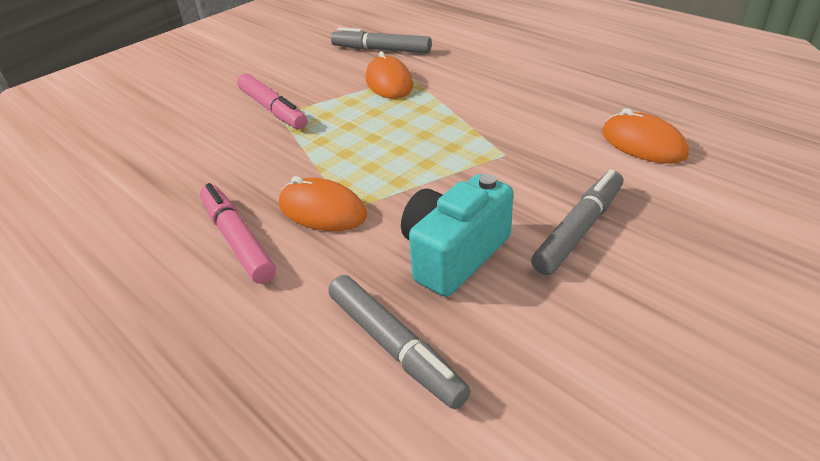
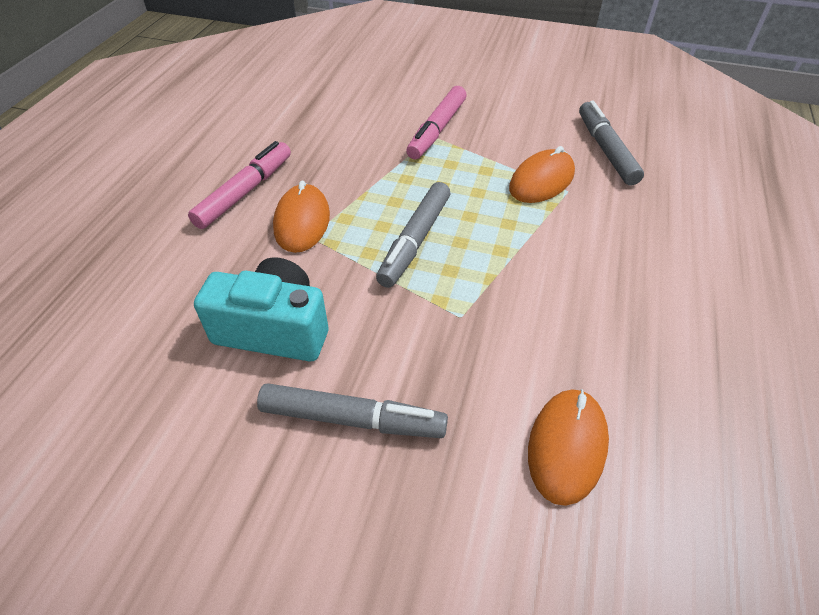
camera: 60 degrees right, 10 degrees up
(395, 347) = (147, 330): grey marker -> grey marker (415, 241)

